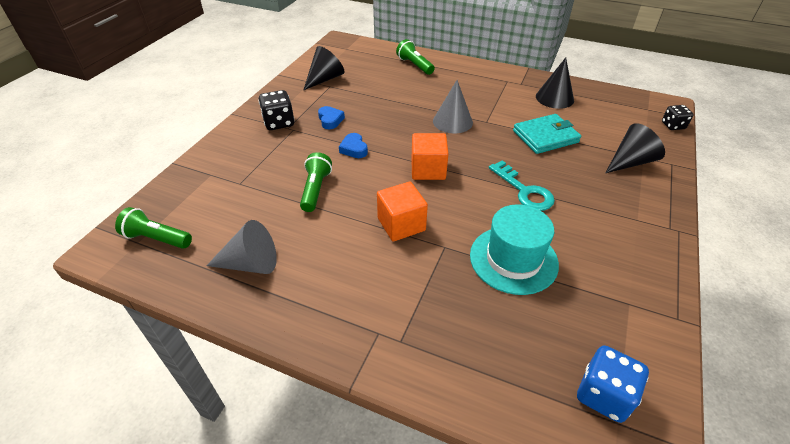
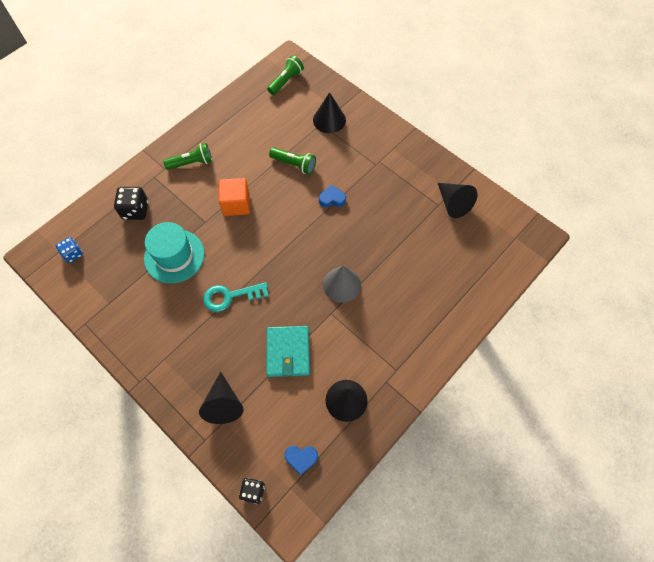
camera: 110 degrees right, 20 degrees up
(231, 178) = (329, 120): none -> black cone
(251, 263) = (243, 121): grey cone -> none
(279, 123) = (389, 157): black dice -> black dice (135, 210)
(330, 120) = (379, 192): blue heart -> blue heart (301, 458)
(414, 65) = (458, 291): green flashlight -> green flashlight (191, 163)
(428, 169) = (284, 240): orange cube -> none
(603, 395) = (73, 254): blue dice -> blue dice, size x0.66

